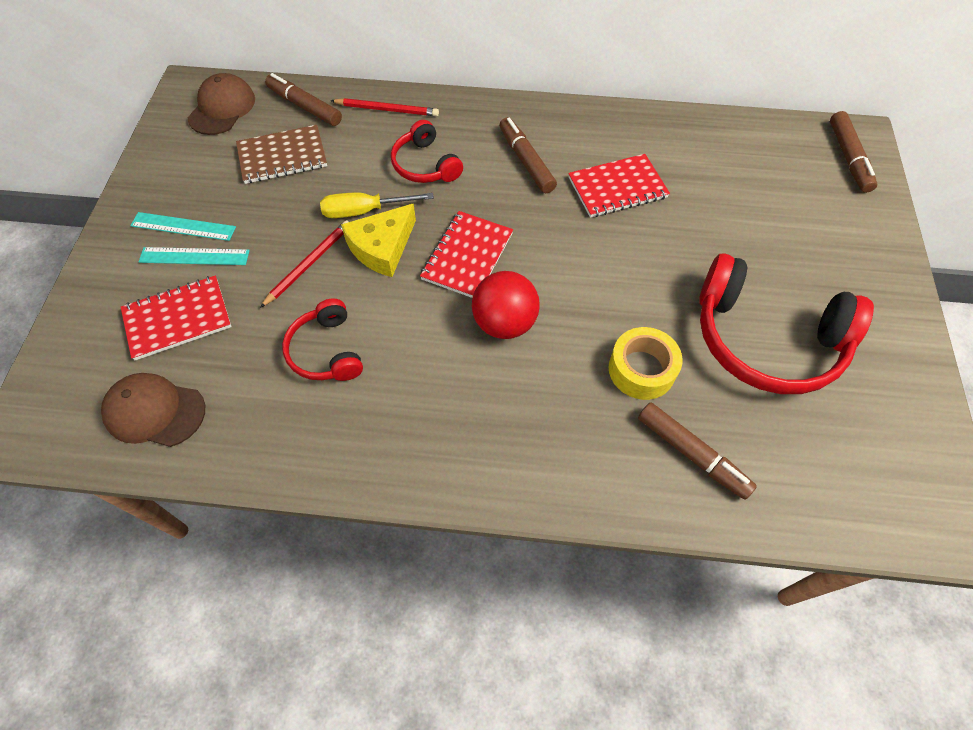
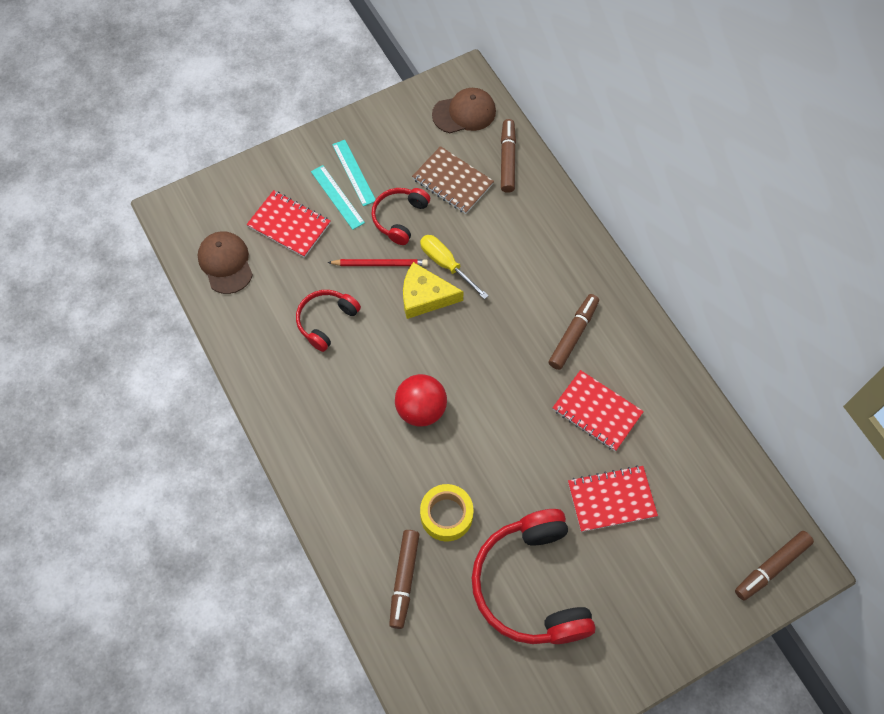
camera: 55 degrees right, 5 degrees up
(387, 109) = (548, 212): red pencil -> none
(425, 165) = (516, 272): red headphones -> red headphones (399, 218)
(467, 256) = (457, 352): red notebook -> red notebook (611, 499)

